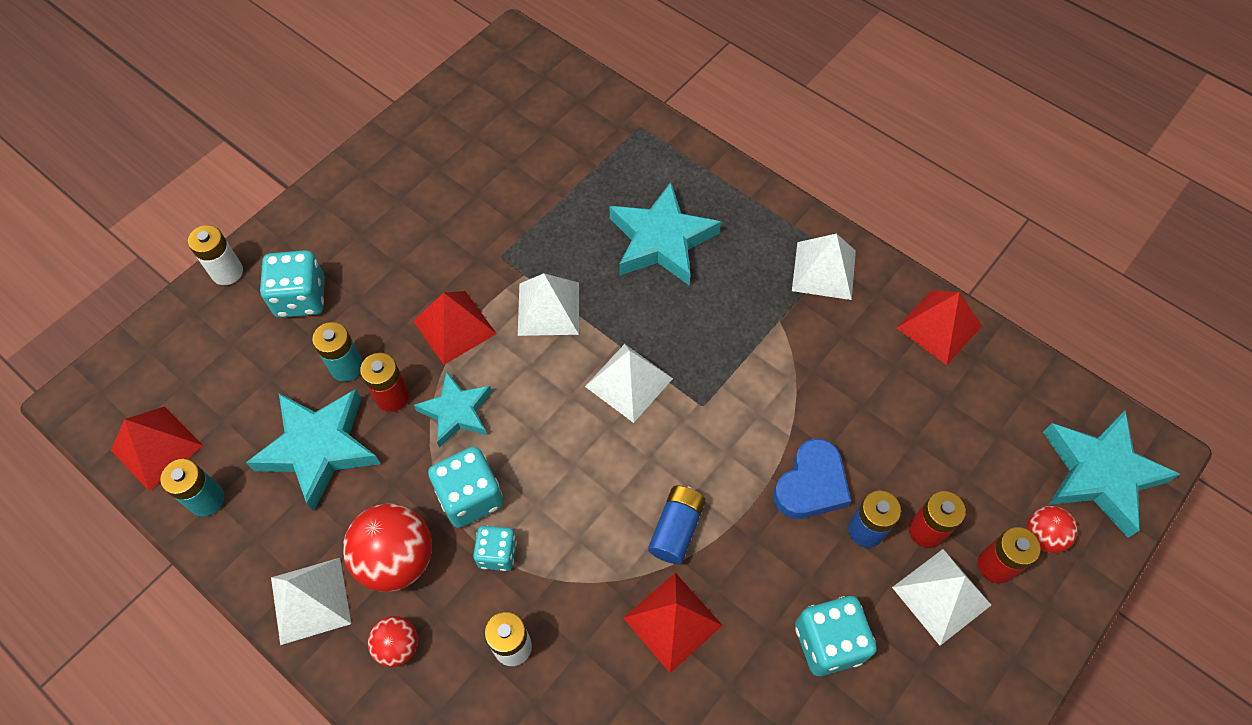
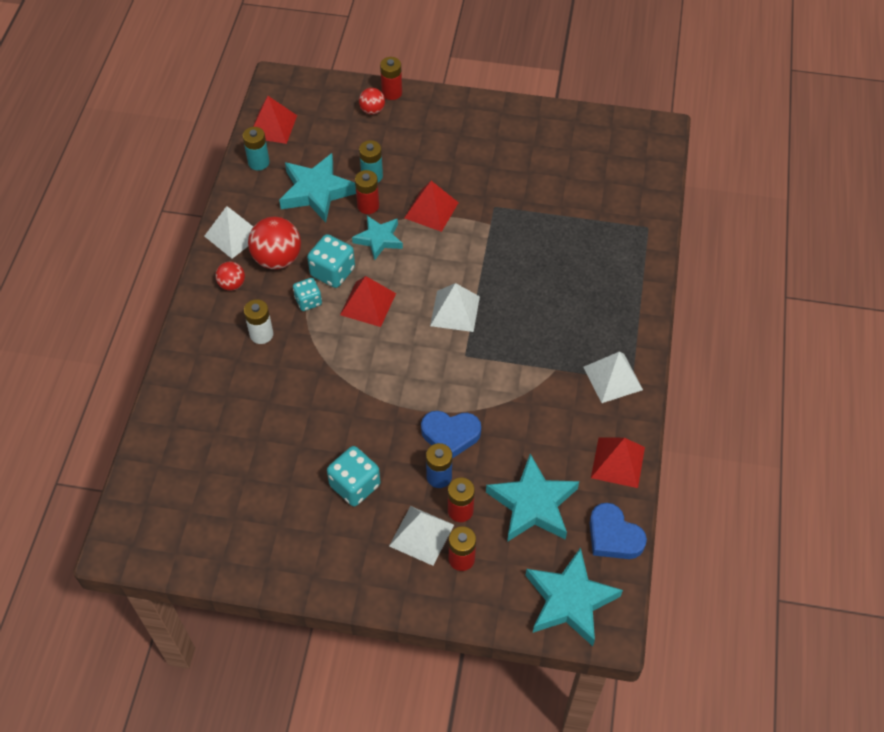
camera: 60 degrees right, 5 degrees down
(227, 272) = (392, 93): white battery -> red battery
(301, 298) = (399, 132): turquoise dice -> none
(548, 308) = (476, 247): white pyramid -> none
(661, 241) = (567, 280): turquoise star -> turquoise star (532, 504)
(672, 621) = (320, 402): red pyramid -> red pyramid (368, 304)
(676, 529) = (376, 378): blue battery -> none
(1034, 383) = (613, 536): none -> blue heart
(1043, 536) = (500, 580): red ball -> red ball (372, 110)

